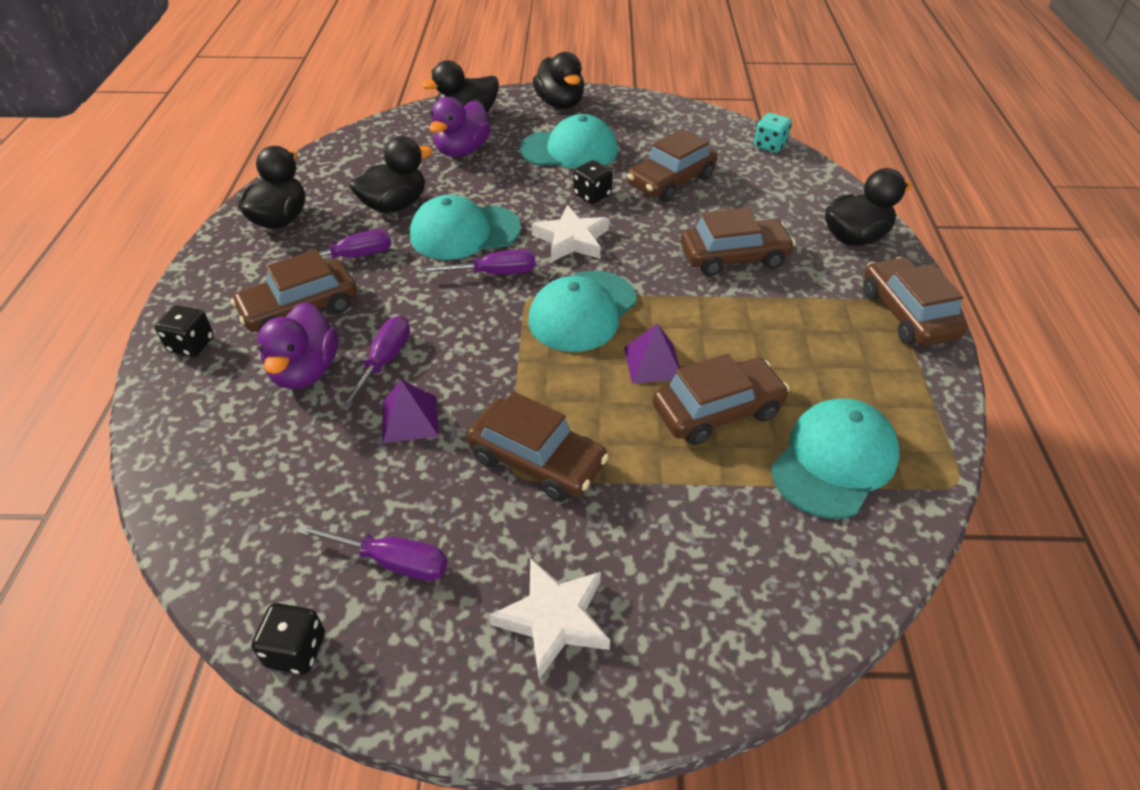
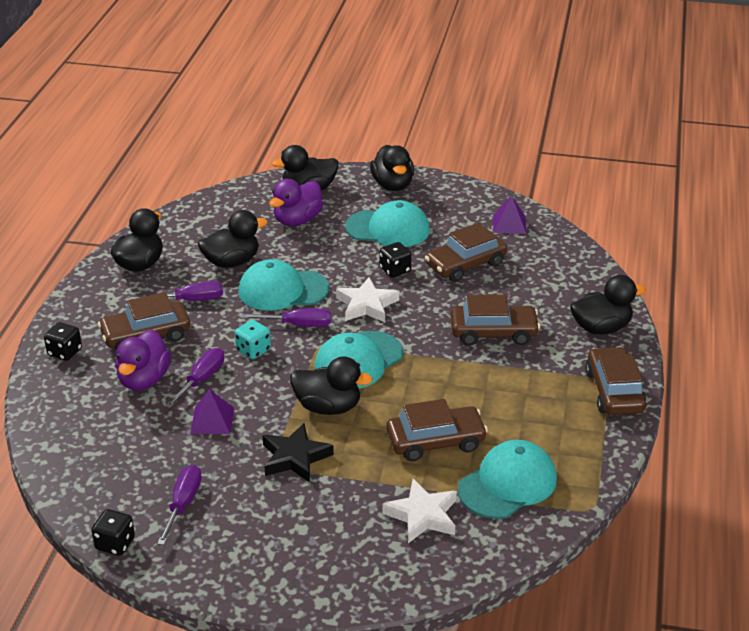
camera: 10 degrees right, 10 degrees down
(391, 561) = (183, 504): purple screwdriver -> purple screwdriver turned 105 degrees counterclockwise
(537, 460) = (295, 457): brown car -> black star
(554, 619) = (280, 549): white star -> white star (422, 515)
(562, 379) = (328, 407): none -> black duck
(653, 363) = (399, 404): purple pyramid -> purple pyramid (509, 224)
(770, 146) = (564, 242): turquoise dice -> turquoise dice (253, 350)

